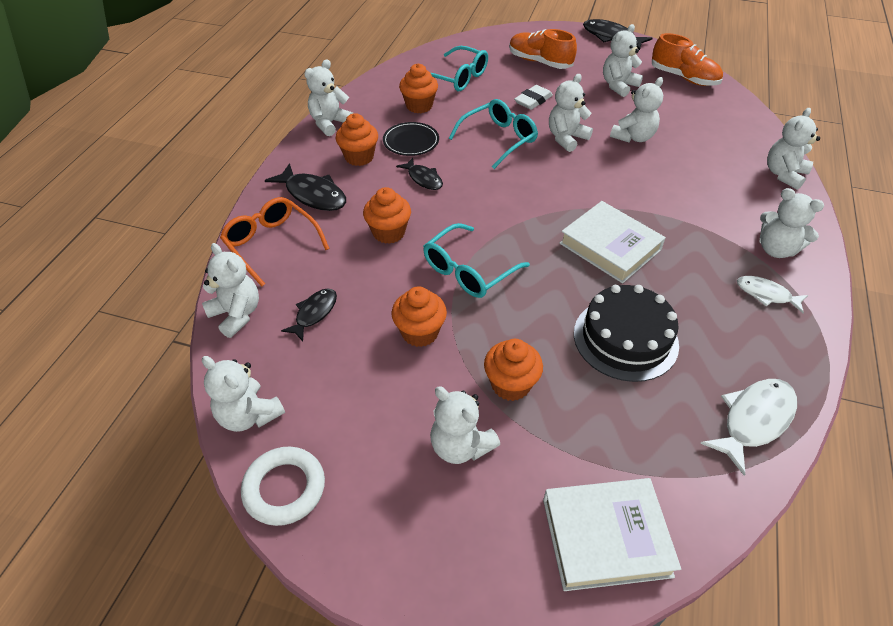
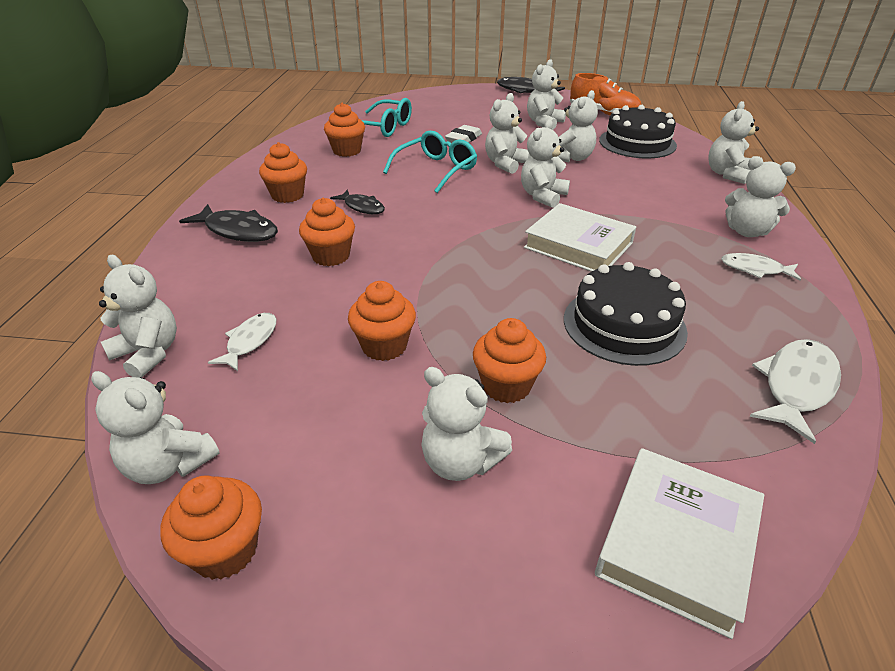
camera: 10 degrees left, 10 degrees down
(271, 244) = (191, 279): orange glasses -> none
(284, 488) = (225, 550): white ring -> orange cupcake
(314, 313) = (250, 341): black fish -> white fish
(330, 123) = (251, 171): white teddy bear -> white teddy bear (542, 196)
(411, 141) = (343, 179): black plate -> none
(468, 271) = (429, 281): turquoise glasses -> none
(539, 62) = (462, 111): orange shoe -> none
(606, 537) = (677, 542): white book -> white book turned 45 degrees counterclockwise
(706, 123) = (637, 143): none -> black cake

